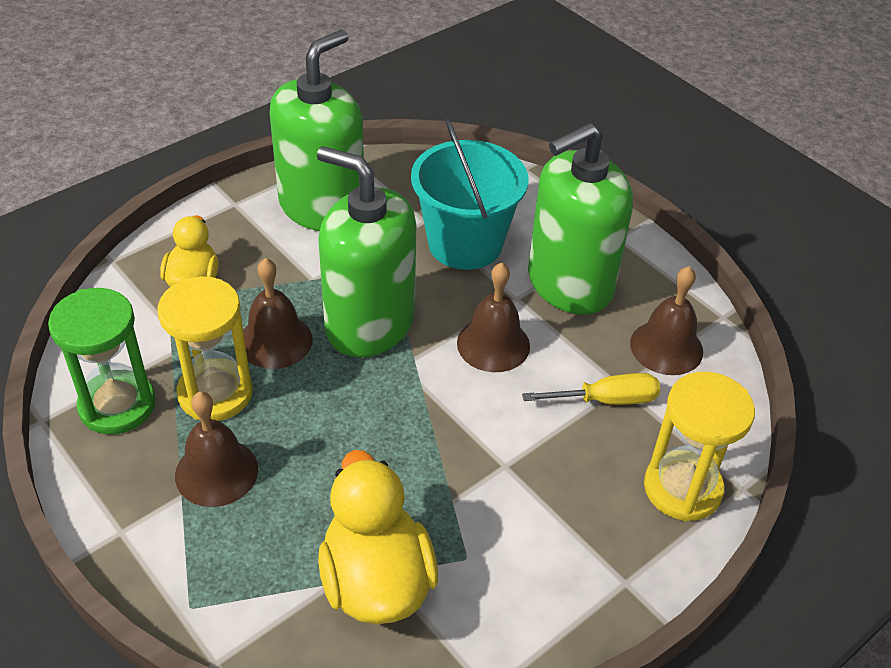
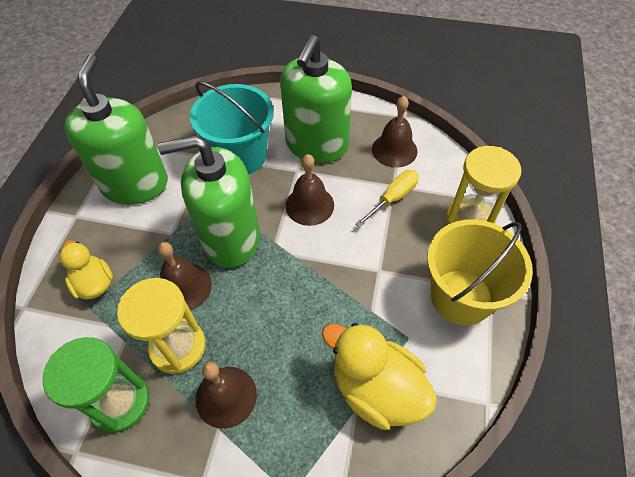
camera: 35 degrees left, 10 degrees up
(577, 562) = (461, 297): none -> yellow bucket

